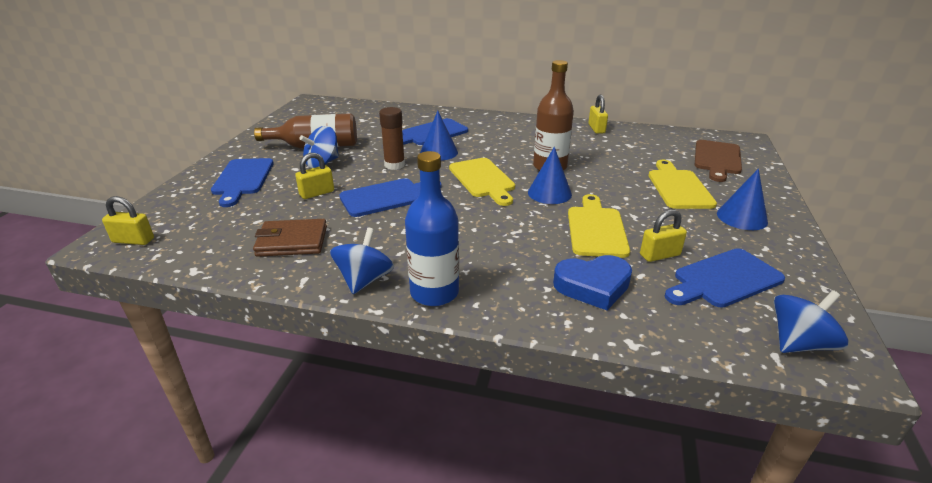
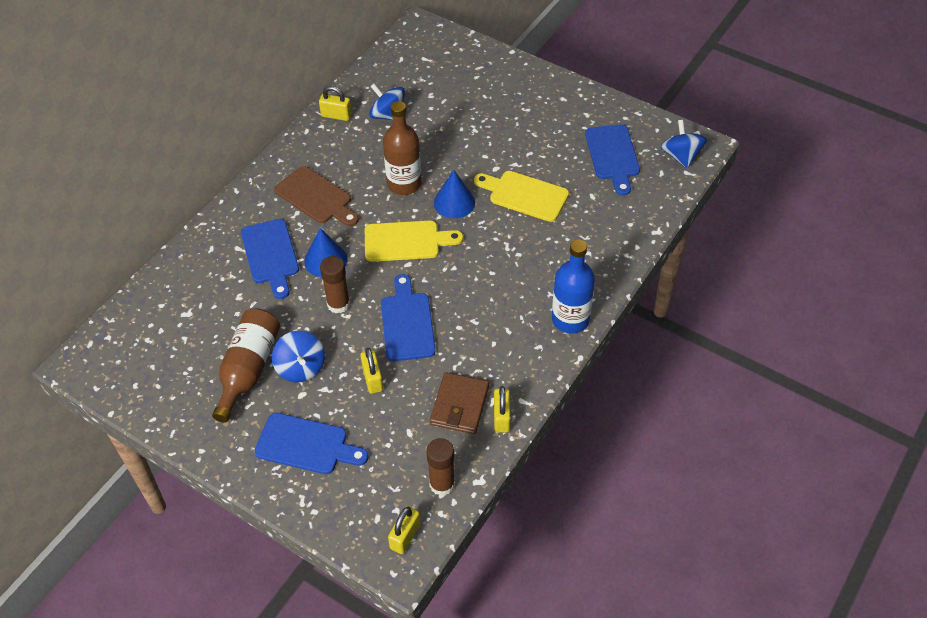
camera: 70 degrees left, 20 degrees up
(192, 249) = (442, 484): none -> brown glue stick
(364, 280) = (538, 360): blue spinning top -> blue spinning top (388, 115)
(593, 286) = (595, 227): blue heart -> none
(659, 255) = (573, 174): yellow padlock -> yellow padlock (501, 417)
(678, 187) = (483, 115): yellow cutting board -> none
(717, 159) = (446, 65): brown cutting board -> brown cutting board (316, 197)
(742, 217) = (544, 104): blue cone -> none

